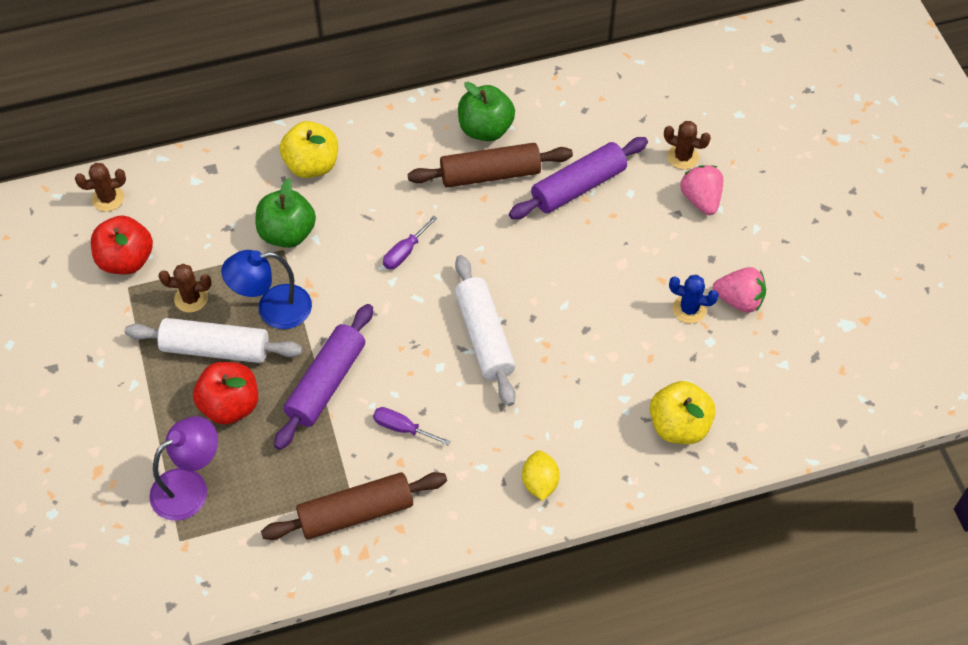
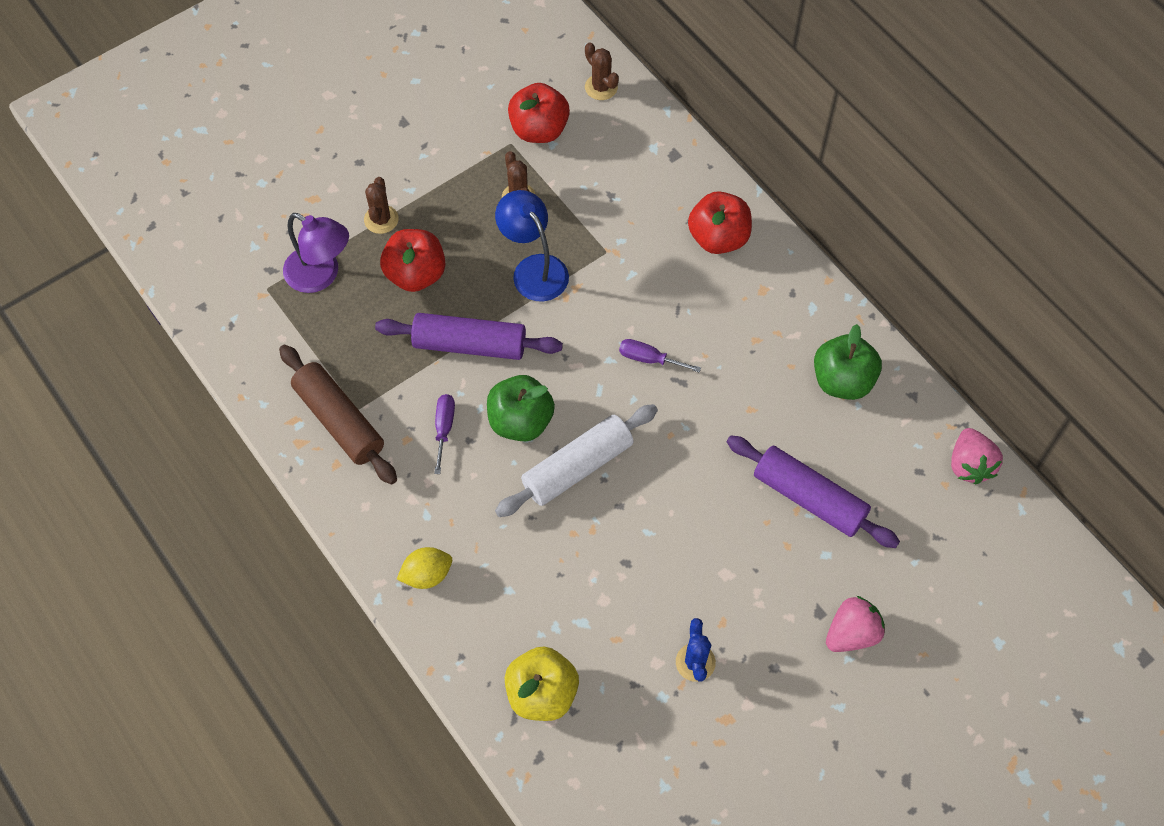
camera: 70 degrees right, 5 degrees up
(215, 349) = (472, 239): white rolling pin -> none
(287, 233) = (626, 248): green apple -> green apple (520, 421)
(312, 165) = (718, 238): yellow apple -> red apple
(490, 174) = (784, 405): brown rolling pin -> none
(682, 157) = (903, 596): brown cactus -> brown cactus (381, 219)
(739, 300) = (730, 714): pink strawberry -> pink strawberry (969, 465)

